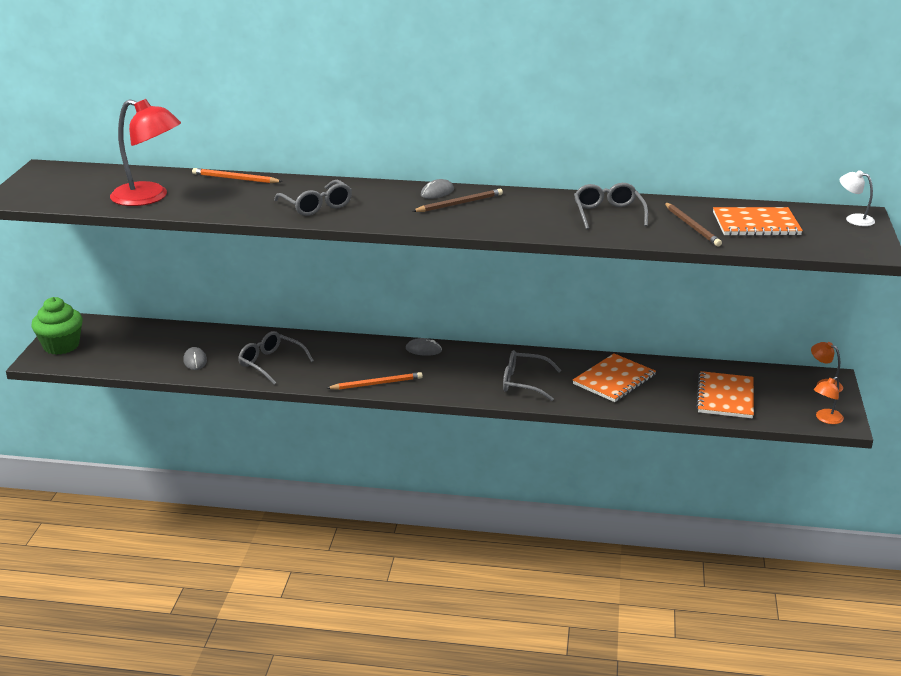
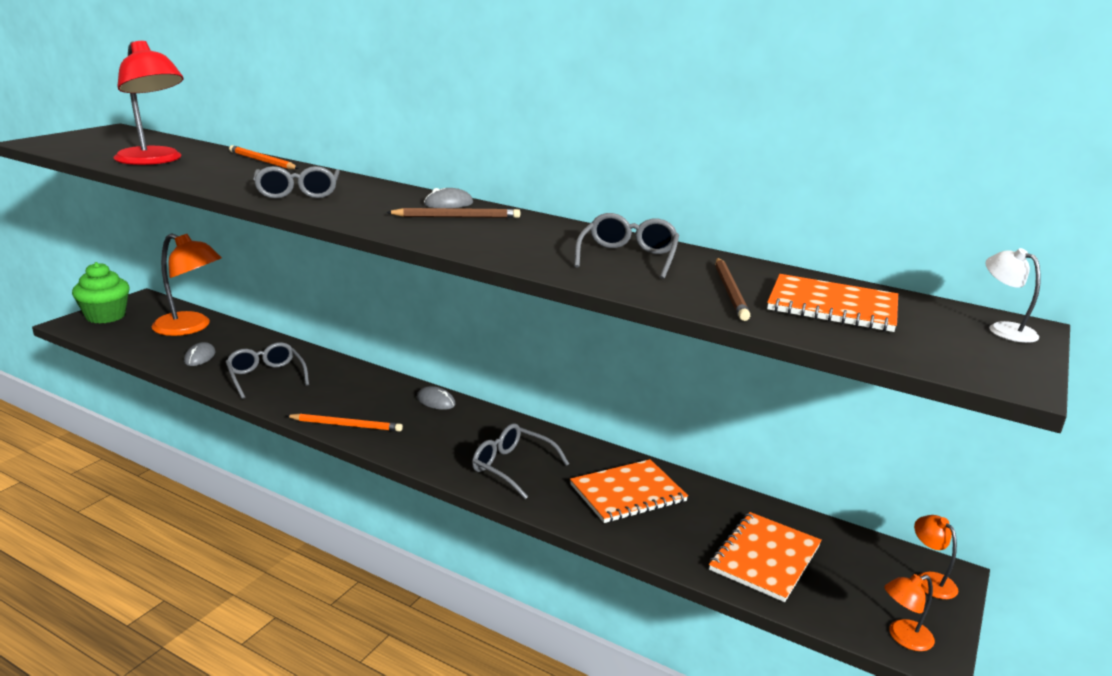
camera: 20 degrees right, 5 degrees down
(152, 338) = (190, 327): none -> orange lamp

